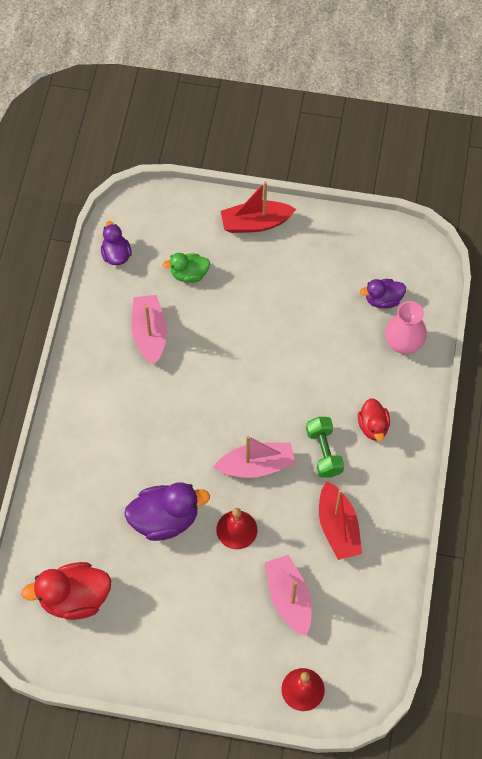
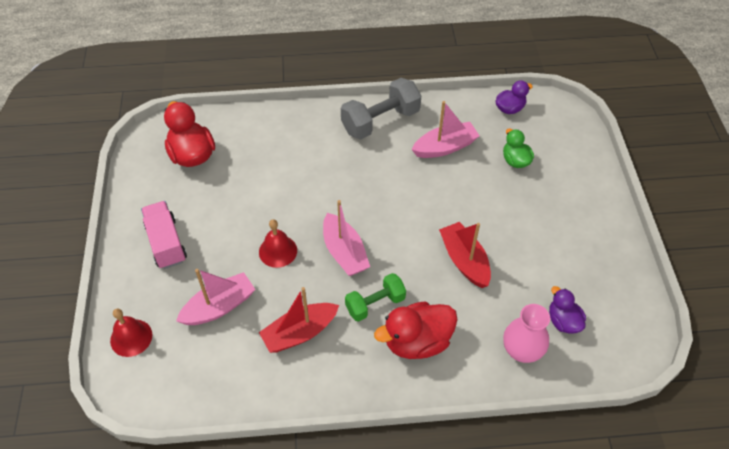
camera: 75 degrees right, 10 degrees down
(91, 387) = (380, 121): none -> grey dumbbell
(165, 519) = (274, 197): purple duck -> none
(194, 641) = (166, 243): none -> pink truck
(255, 223) = (593, 197): red boat -> red boat (464, 260)
(373, 426) = (417, 342): red duck -> red duck, size x1.68

